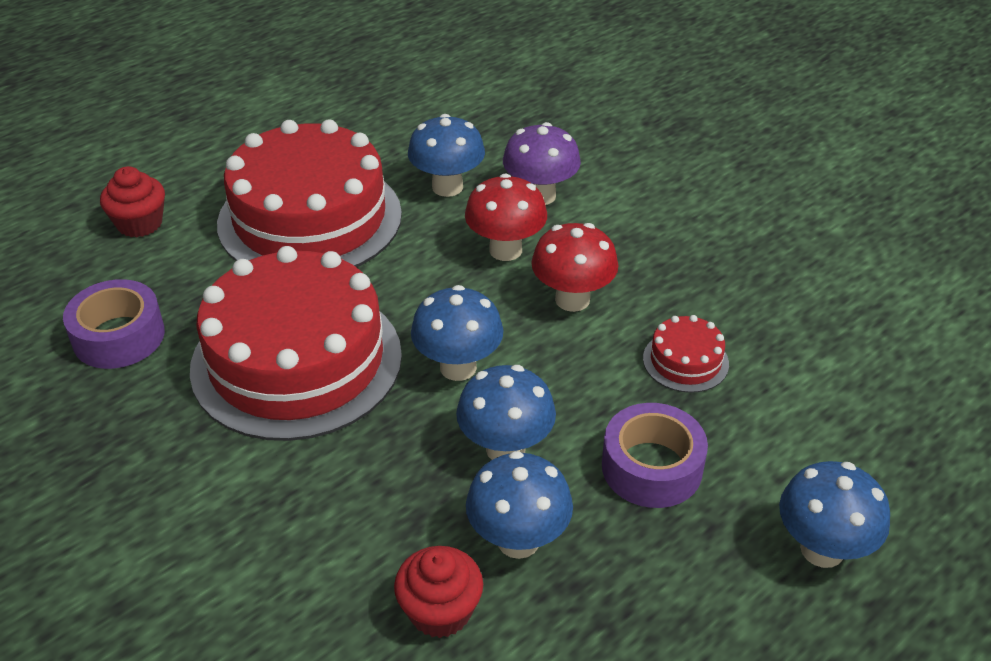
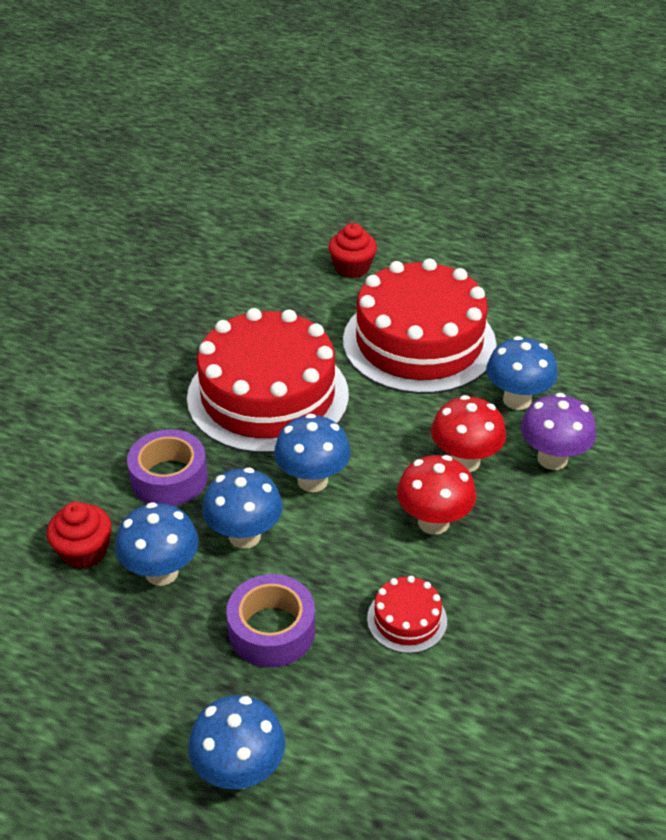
camera: 65 degrees right, 0 degrees up
(119, 336) = (240, 308): purple tape -> purple tape (169, 478)

